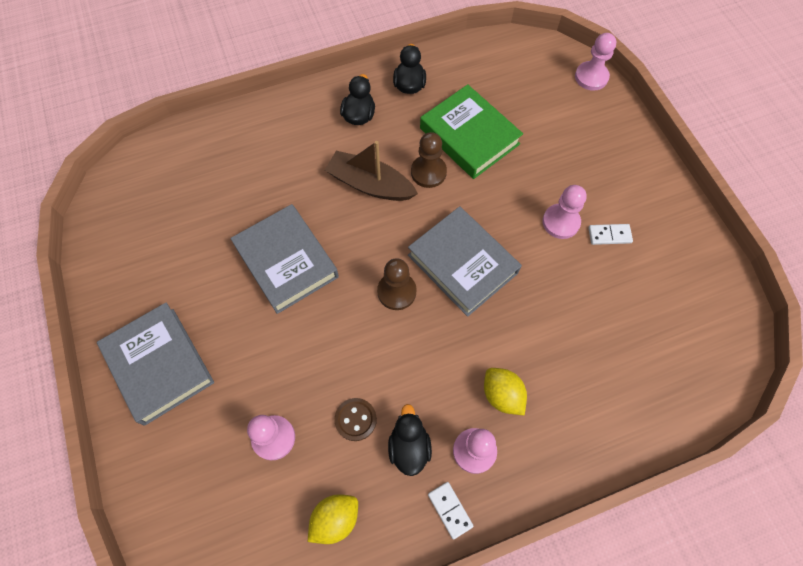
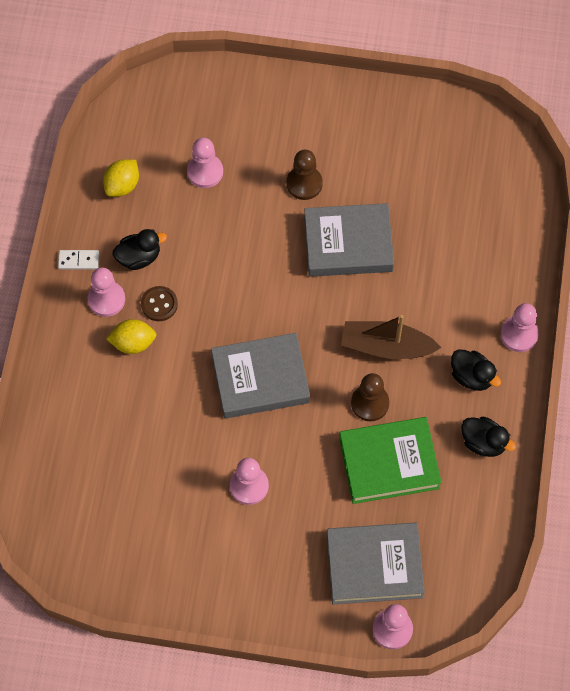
camera: 120 degrees right, 0 degrees up
(159, 365) = (312, 119): grey book -> grey book (374, 565)
(302, 101) = (519, 334): none -> pink pawn
(335, 519) = (122, 185): yellow lemon -> yellow lemon turned 45 degrees clockwise
(355, 419) = (182, 231): brown button -> brown button (159, 304)
(370, 184) = (386, 346): brown boat -> brown boat turned 135 degrees counterclockwise
(396, 292) = (267, 314): brown pawn -> brown pawn (304, 183)
(409, 447) = (139, 257): black duck -> black duck turned 45 degrees counterclockwise
(609, 235) = (210, 519): white domino -> none

